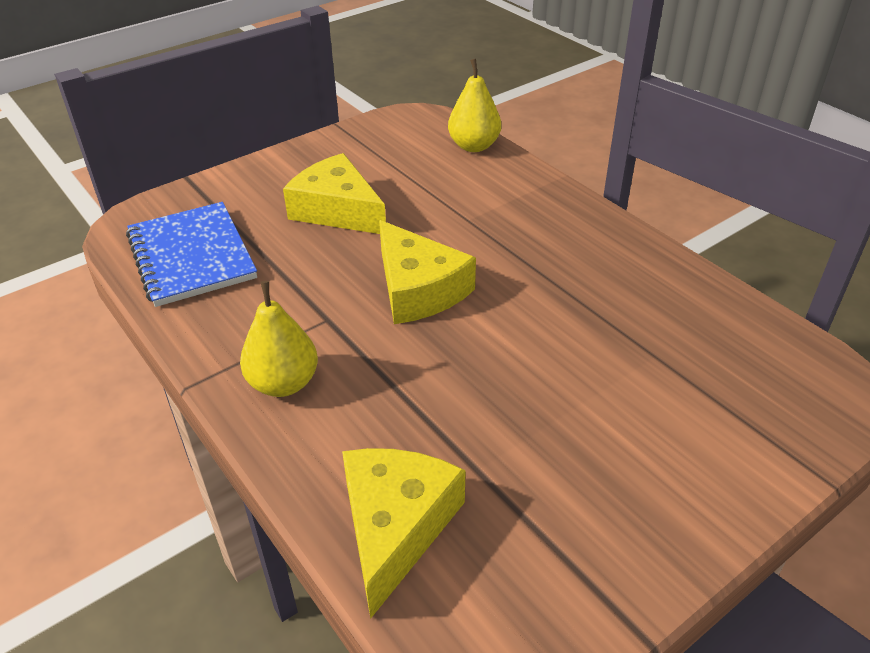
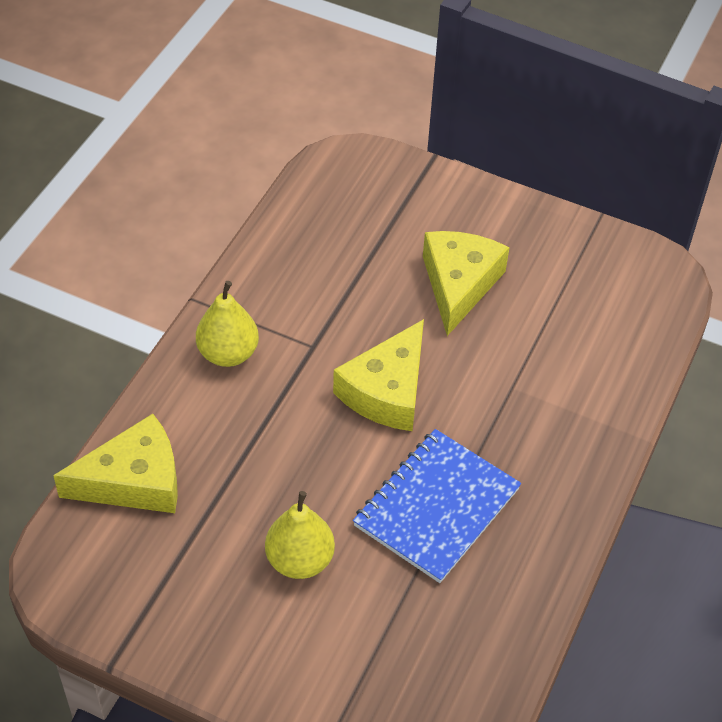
camera: 60 degrees right, 10 degrees up
(191, 256) = (332, 220): blue notebook -> blue notebook (436, 507)
(474, 146) = (644, 343): yellow pear -> yellow pear (300, 560)

